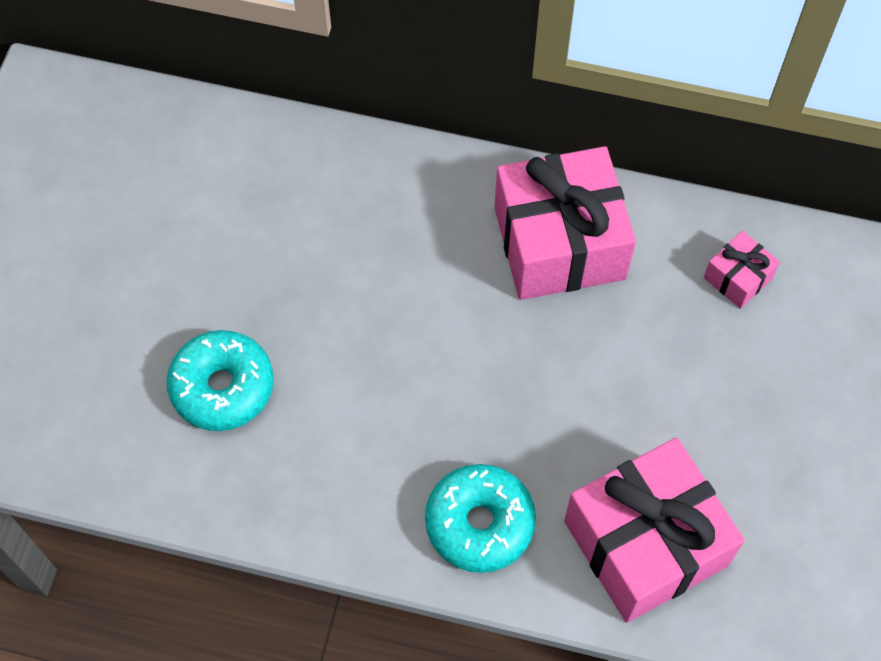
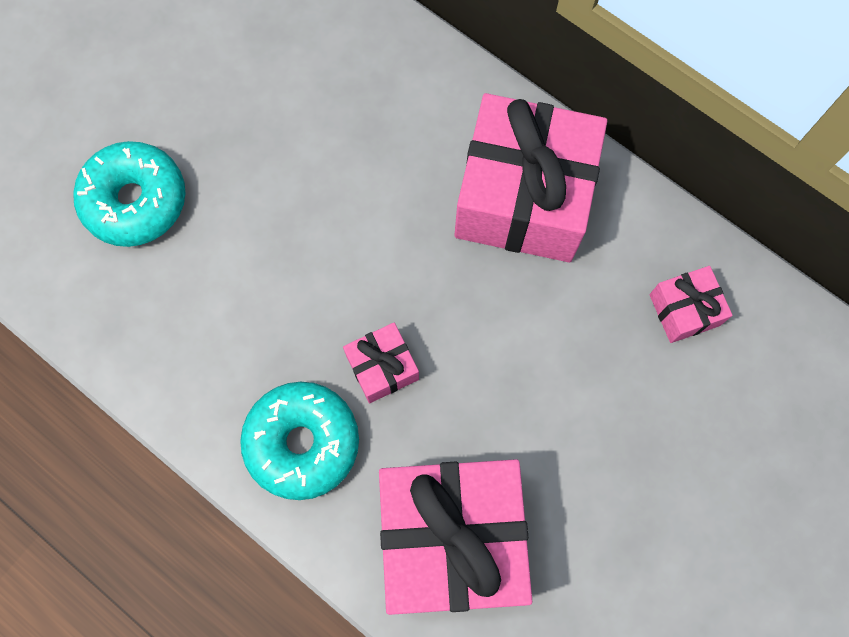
camera: 25 degrees right, 10 degrees up
(514, 432) = (382, 367): none -> pink gift

